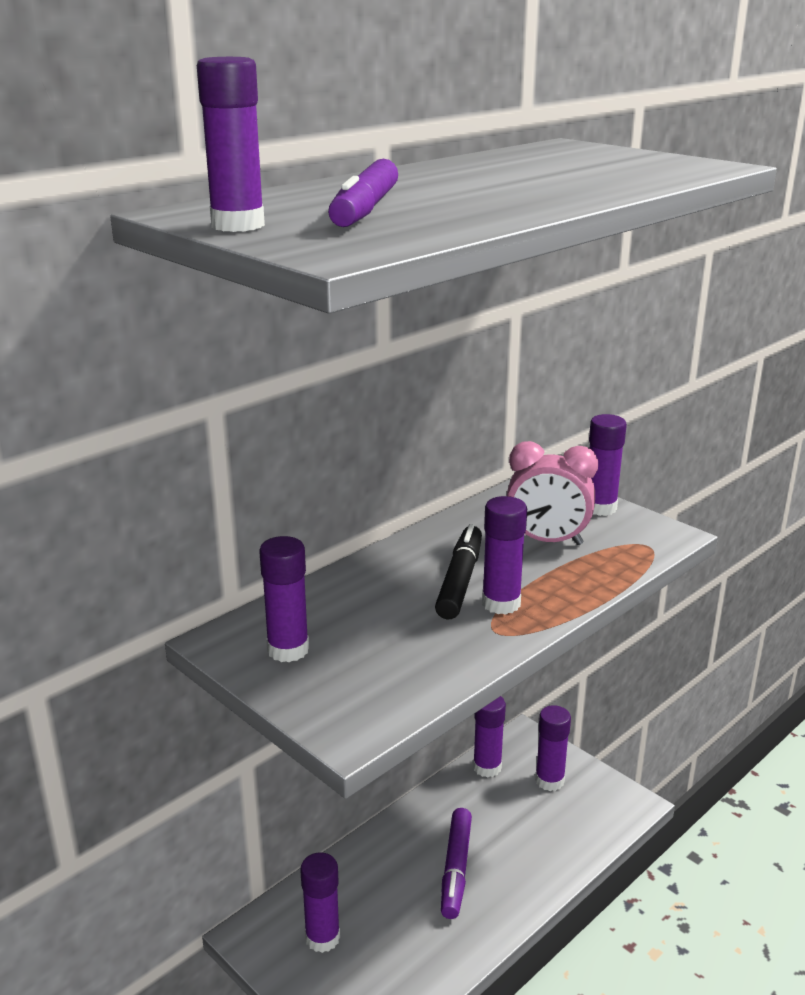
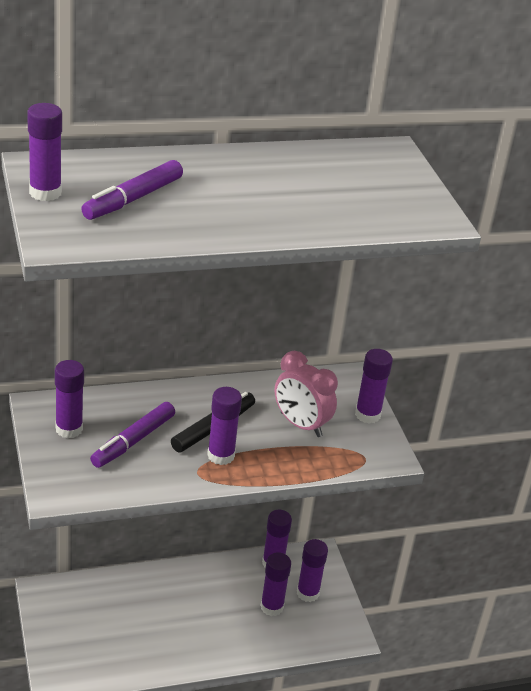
camera: 25 degrees right, 10 degrees up
(322, 938) = (80, 615): purple glue stick -> purple glue stick (272, 607)
(456, 869) = (194, 617): purple marker -> purple marker (133, 441)

